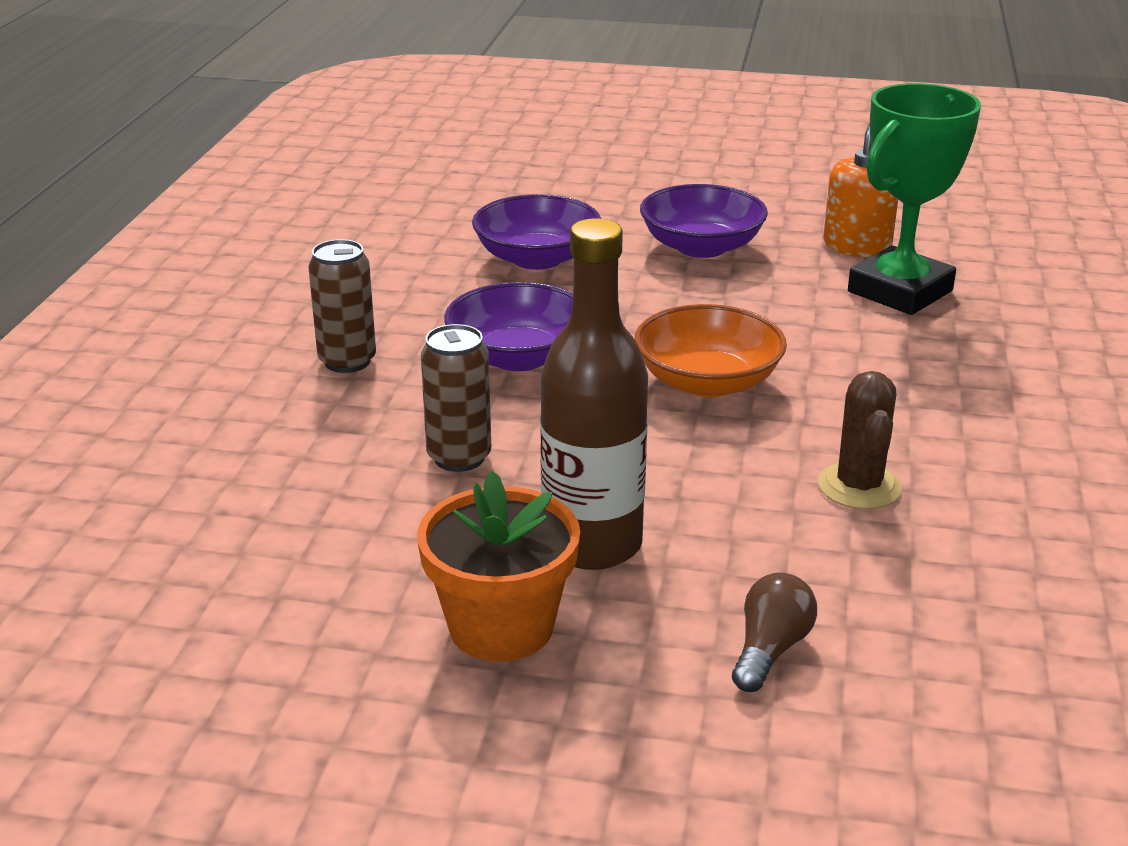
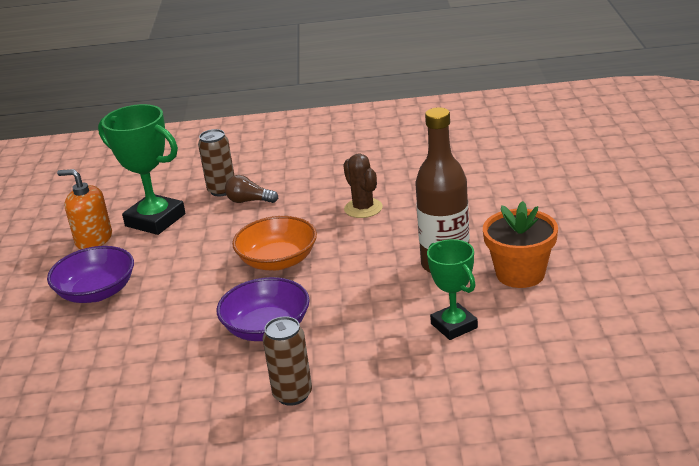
camera: 100 degrees left, 0 degrees up
(395, 516) = (454, 326): none -> green trophy
(459, 457) = (388, 320): brown can -> brown can (222, 190)
(537, 258) = (119, 354): purple bowl -> none
(770, 650) = (493, 212): brown light bulb -> brown light bulb (249, 201)
(859, 487) = (363, 208): brown cactus -> brown cactus turned 75 degrees clockwise

